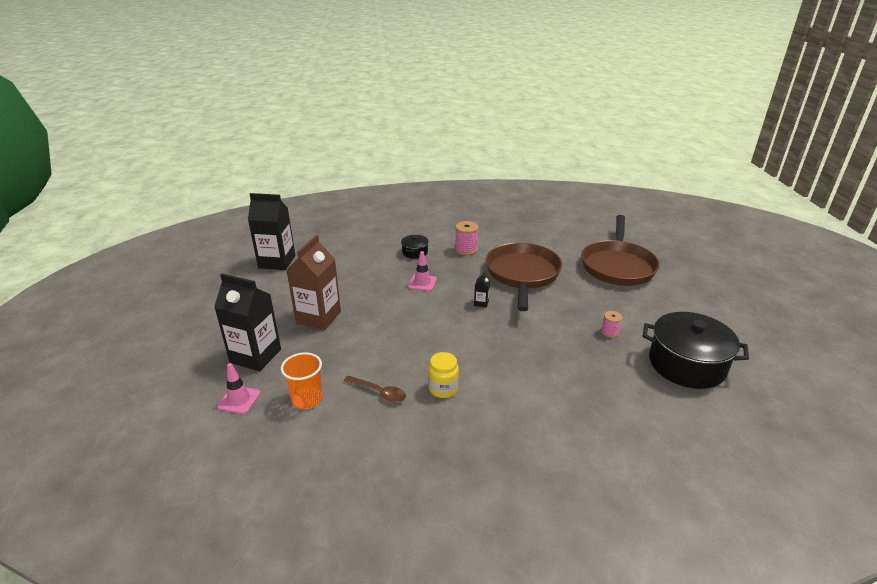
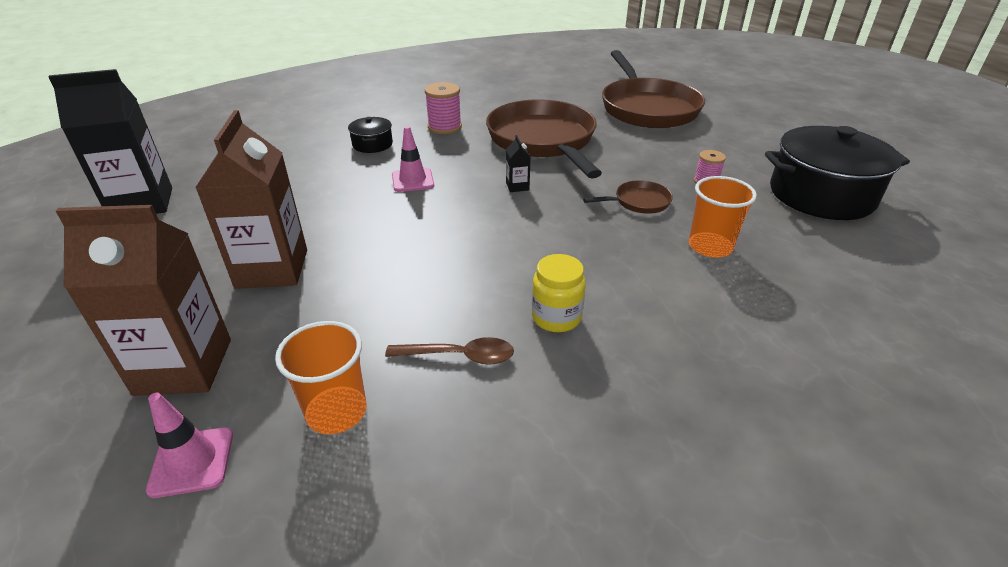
camera: 25 degrees left, 5 degrees up
(255, 356) = (184, 366): black carton -> brown carton
(550, 334) = (638, 202): none -> brown pan
(570, 376) = (710, 247): none -> orange cup

